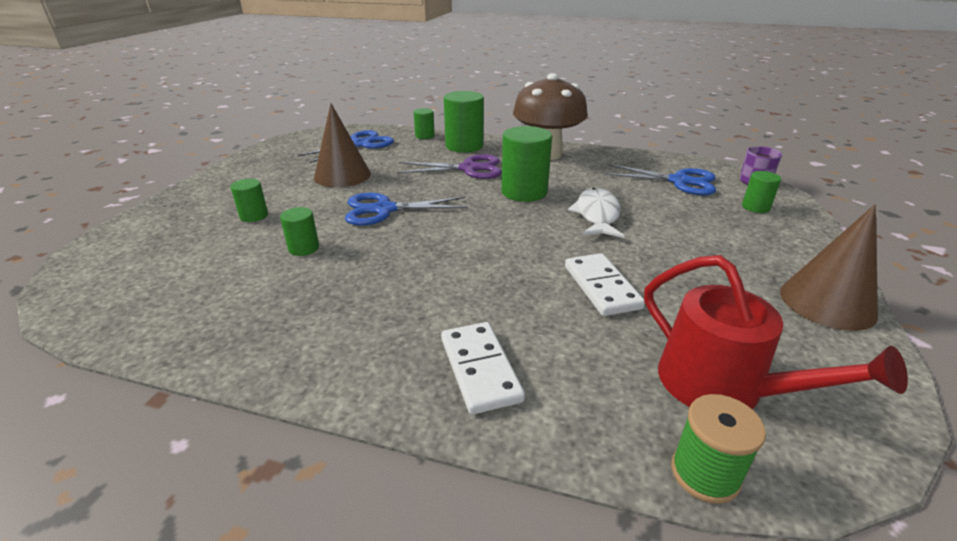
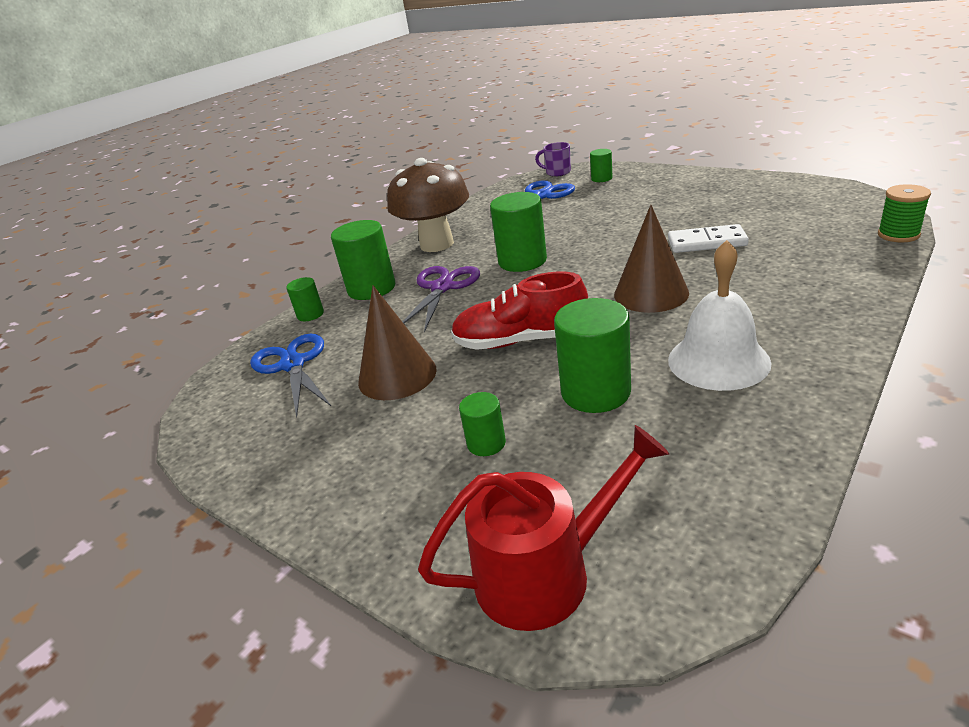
camera: 65 degrees left, 0 degrees up
(304, 248) = (595, 392): green cylinder -> green cylinder, size x1.88
(339, 304) = (718, 361): none -> white bell
(384, 210) = (521, 341): blue scissors -> red shoe
(480, 369) = (813, 294): white domino -> none
(597, 215) = (588, 233): white fish -> none
(721, 386) = (822, 220): red watering can -> red watering can (545, 573)
(827, 303) = (735, 181): brown cone -> brown cone (651, 293)

